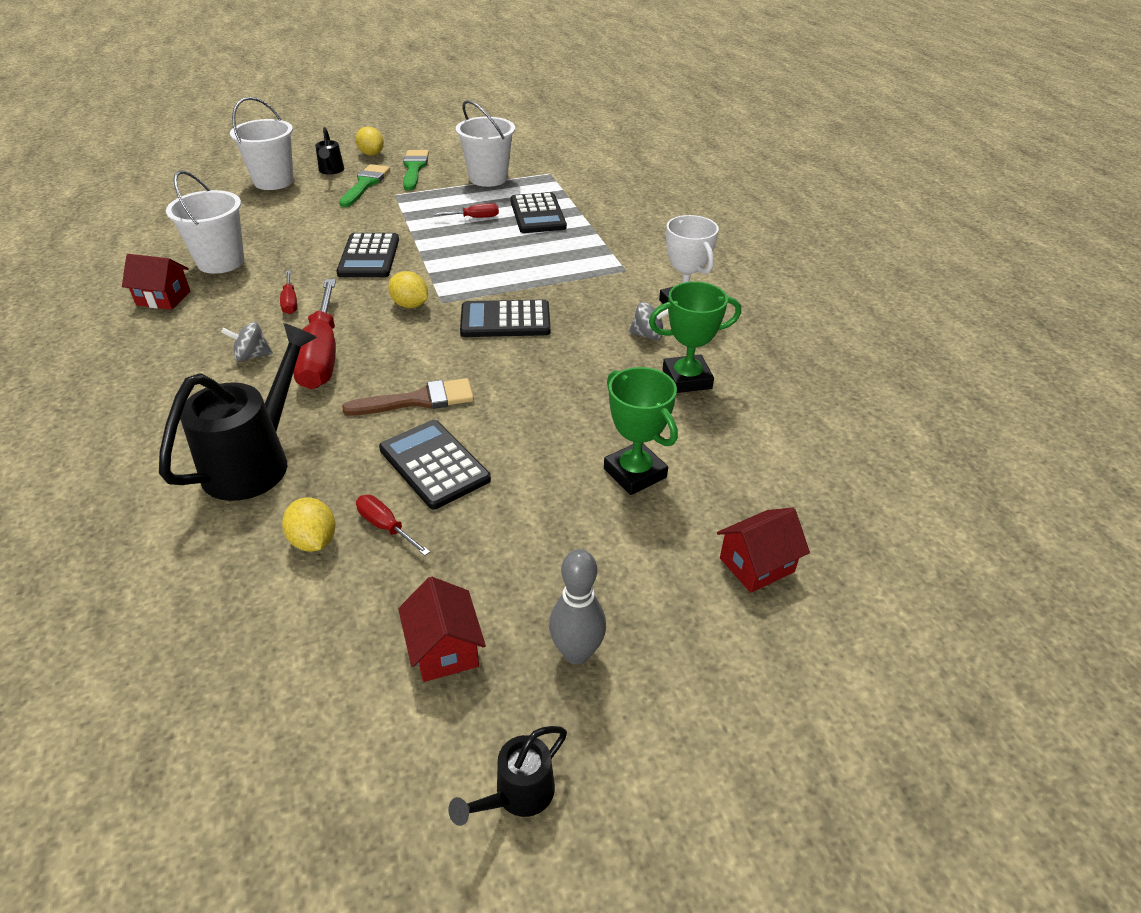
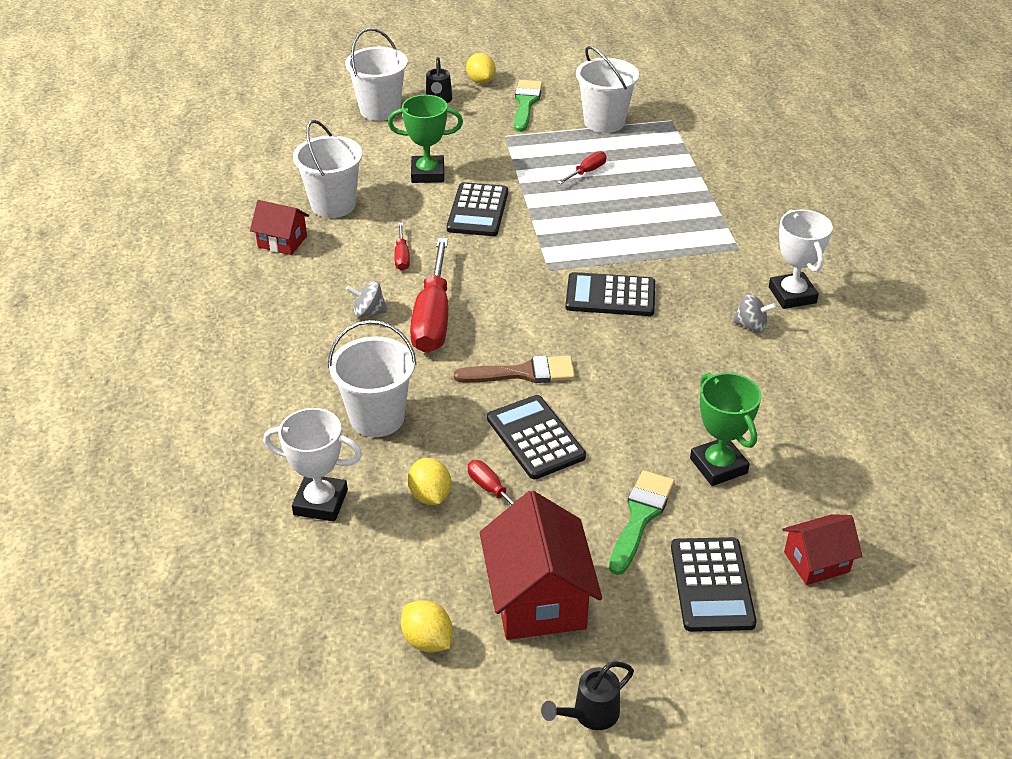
camera: 10 degrees right, 0 degrees up
(180, 564) = (320, 502): none -> white trophy
(255, 461) = (377, 418): black watering can -> white bucket
(365, 184) = (474, 120): green brush -> green brush (640, 517)
(410, 305) = (517, 270): yellow lemon -> yellow lemon (427, 640)
(444, 649) = (538, 599): red house -> red house, size x1.74
(474, 218) = (586, 172): red screwdriver -> red screwdriver turned 45 degrees counterclockwise
(537, 214) = (653, 172): black calculator -> black calculator (711, 585)
(576, 653) = (647, 615): grey bowling pin -> none
(687, 379) = (783, 377): green trophy -> green trophy (427, 173)

